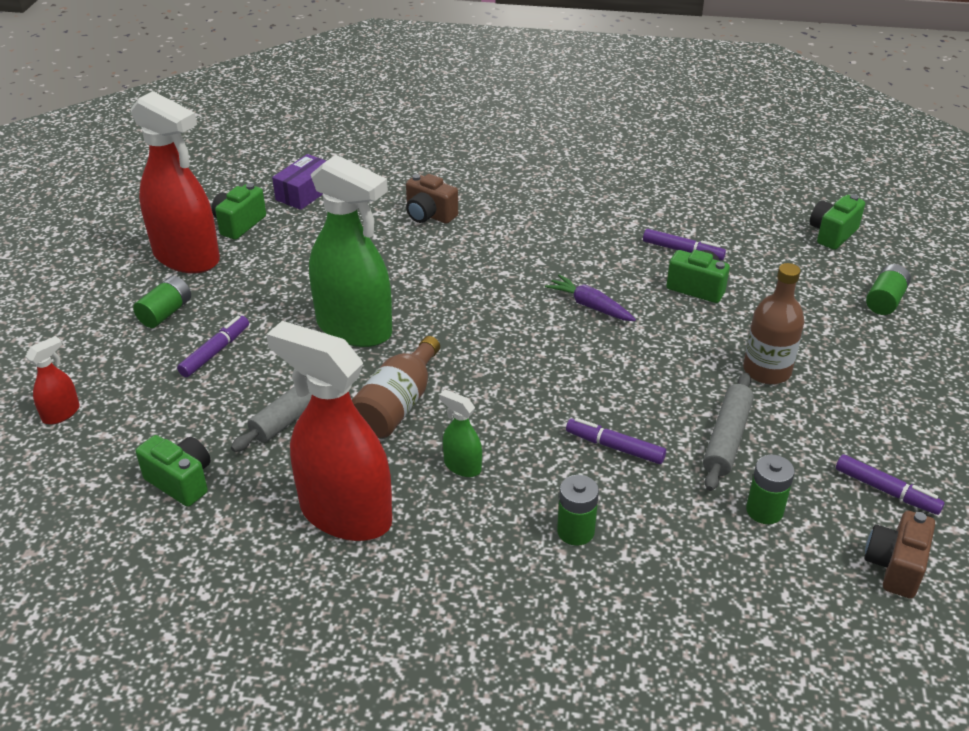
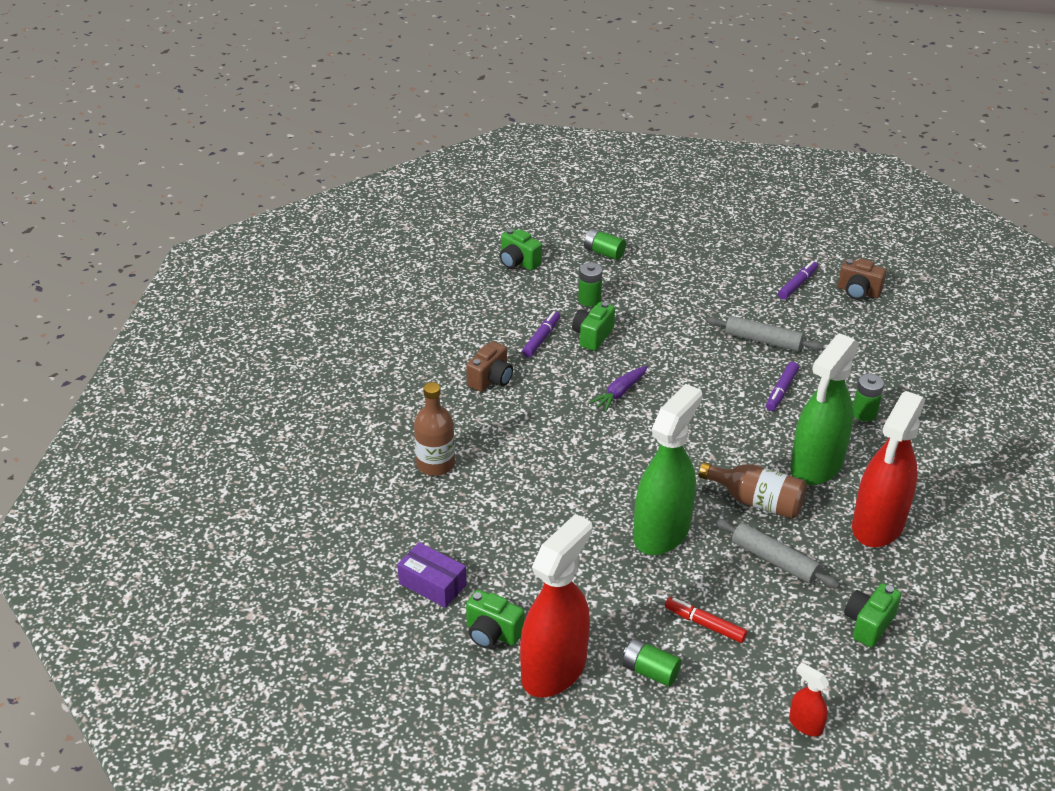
camera: 90 degrees left, 0 degrees up
(215, 352) = (704, 624): purple marker -> red marker
(429, 215) = (481, 488): brown camera -> brown camera (491, 379)
(462, 466) = (816, 465): green spray bottle -> green spray bottle, size x2.34
(764, 510) = (826, 333): green battery -> green battery (589, 300)
(767, 370) = (689, 315): brown bottle -> brown bottle (435, 464)

